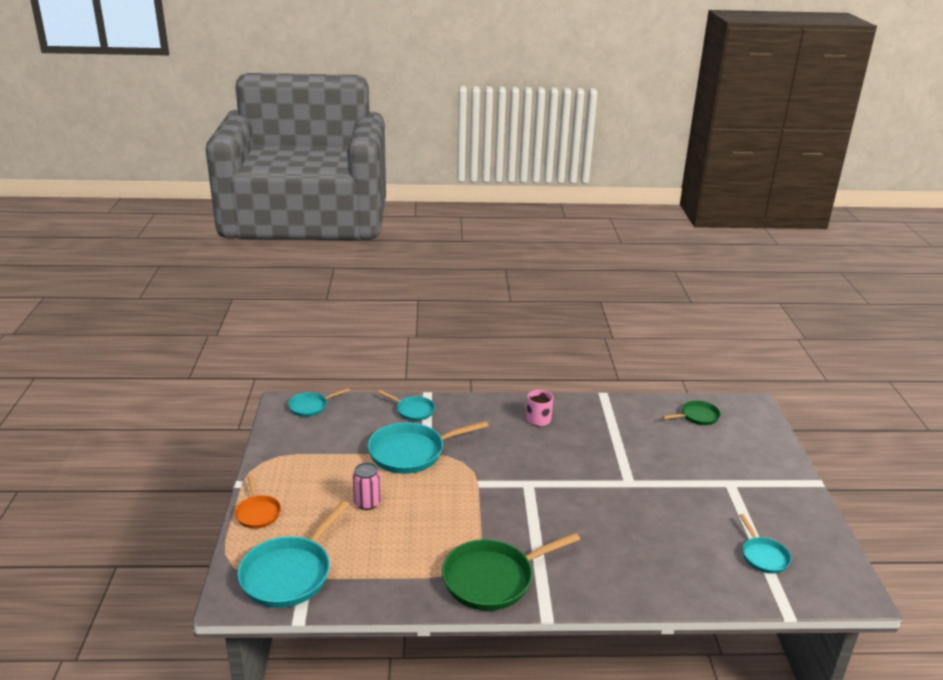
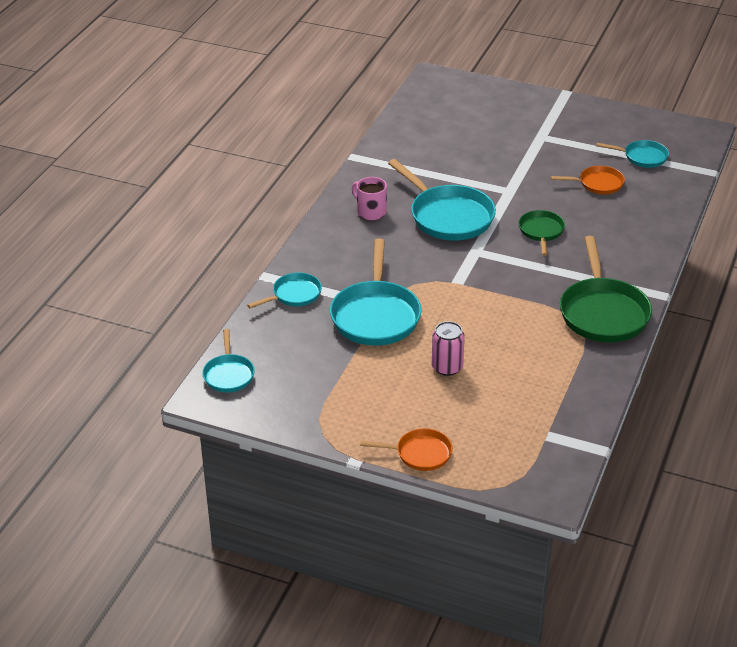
camera: 65 degrees left, 10 degrees up
(290, 573) = (533, 445): turquoise pan -> turquoise pan (448, 216)
(689, 534) = (598, 184): none -> orange pan
(697, 416) = (430, 115): green pan -> green pan (541, 232)

